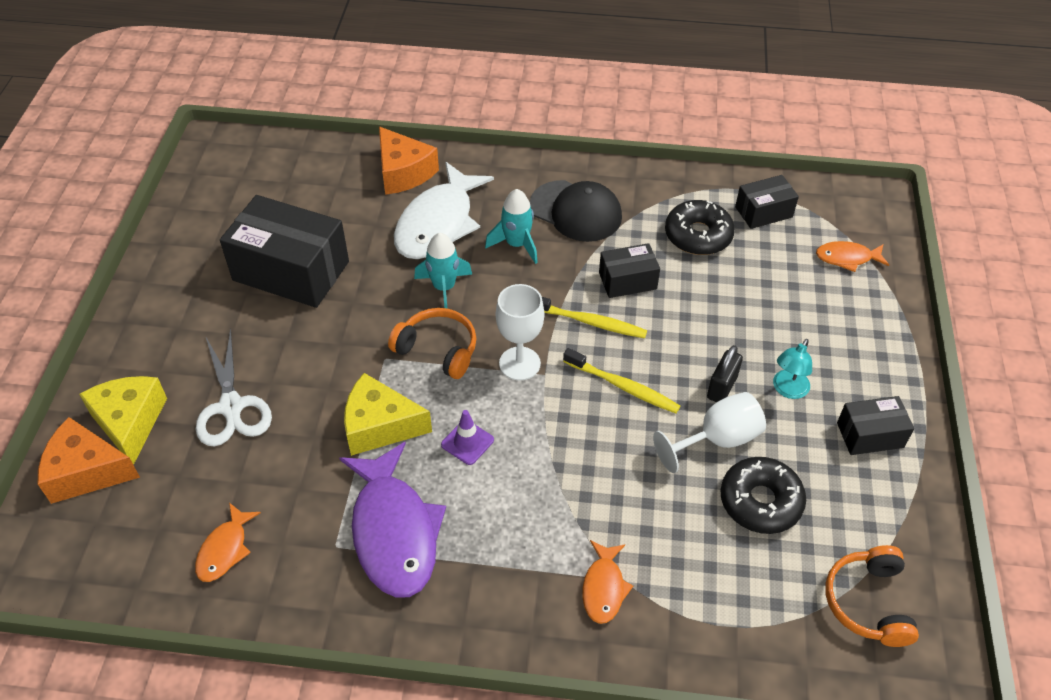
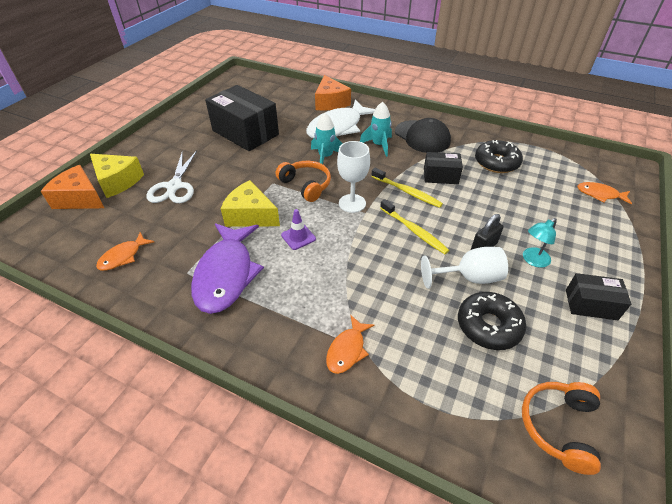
camera: 20 degrees right, 5 degrees down
(130, 423) = (117, 181): yellow cheese -> yellow cheese turned 120 degrees clockwise
(763, 212) = (546, 159): black box -> none

